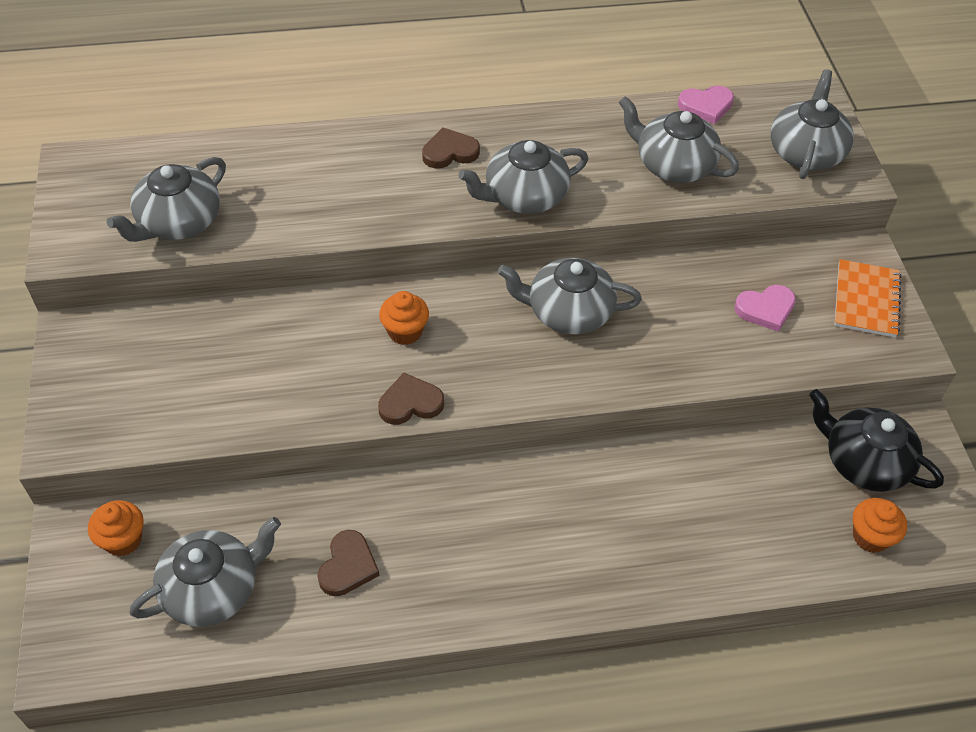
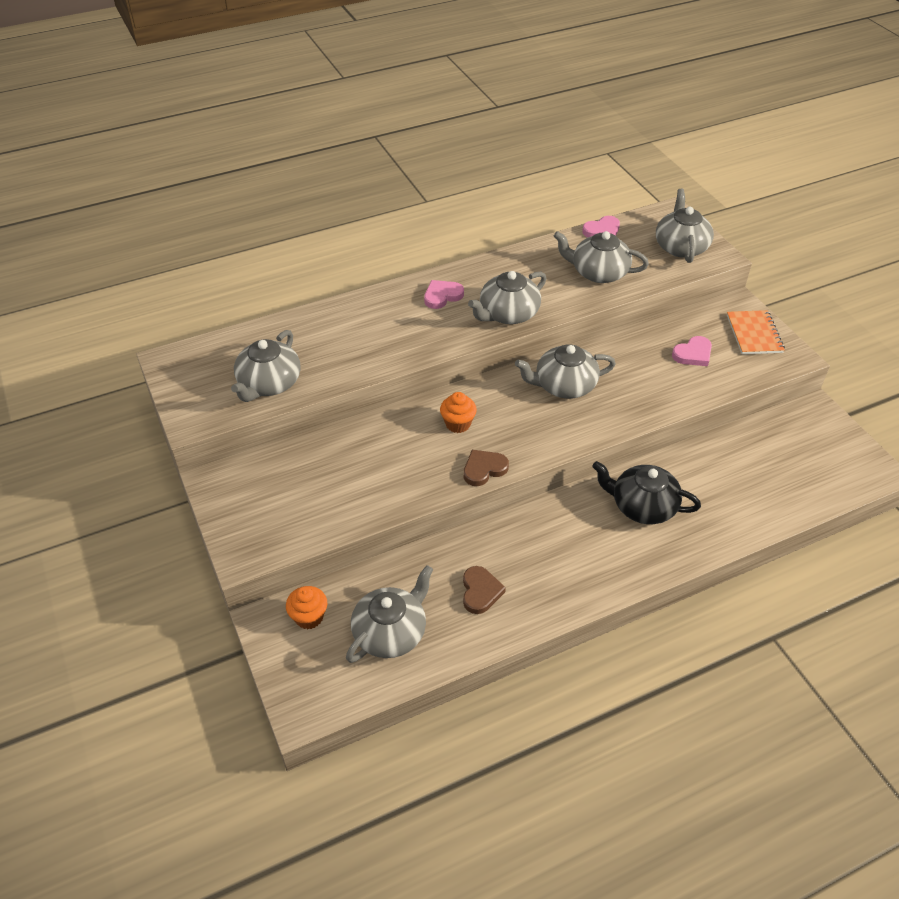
camera: 15 degrees left, 5 degrees down
(450, 152) = (442, 296): brown heart -> pink heart
(864, 462) = (790, 438): black teapot -> black teapot (642, 506)
(870, 537) = (815, 483): orange cupcake -> none

